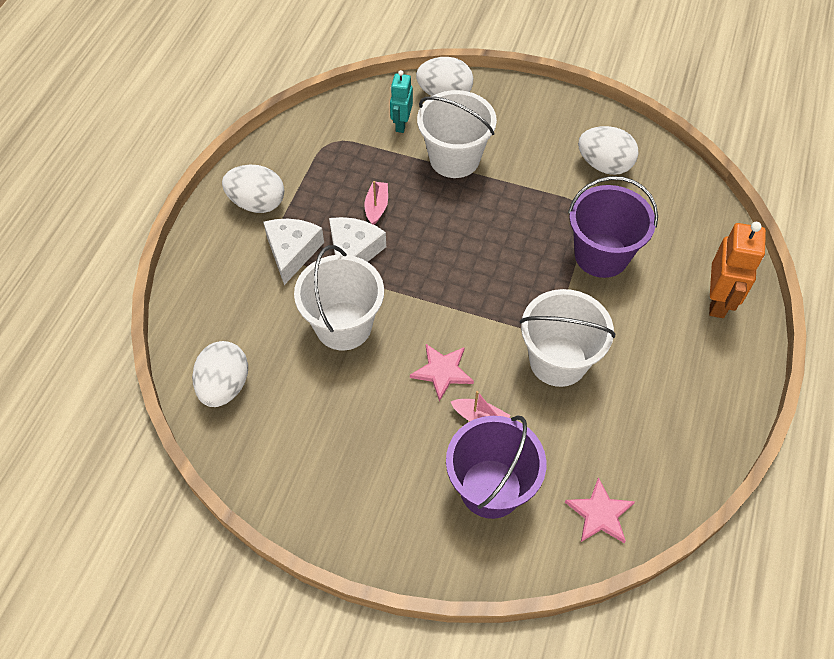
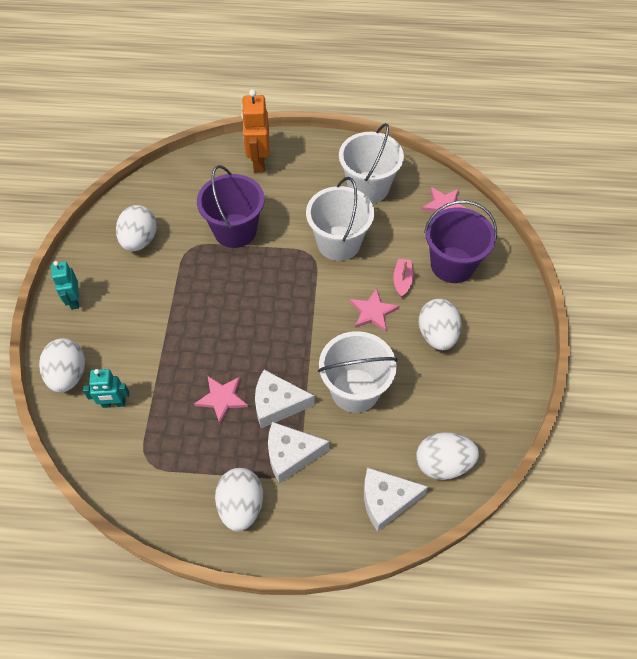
camera: 105 degrees left, 0 degrees up
(209, 322) = (386, 500): none -> white cheese
(376, 207) = (222, 398): pink boat -> pink star
(387, 433) = (437, 335): none -> white egg
(454, 158) = (151, 349): white bucket -> white bucket (368, 187)
(533, 105) = (74, 300): none -> turquoise robot
(718, 301) = (258, 161): orange robot -> orange robot turned 90 degrees counterclockwise

